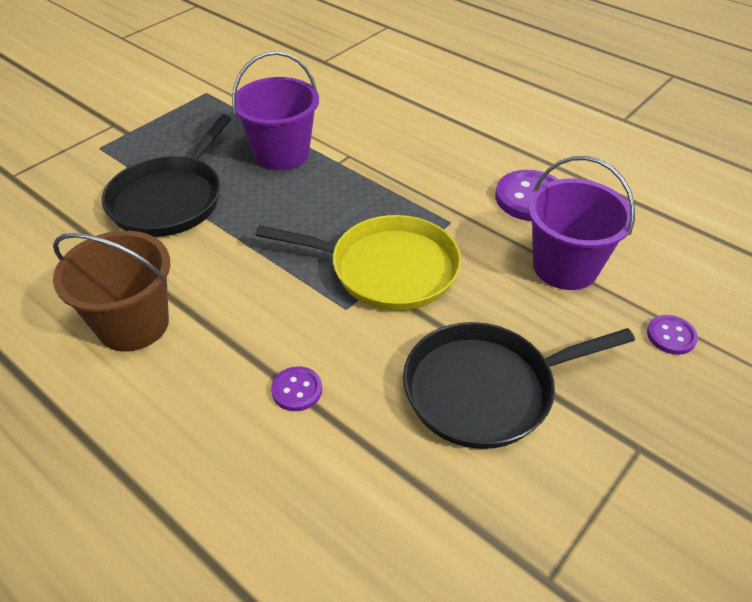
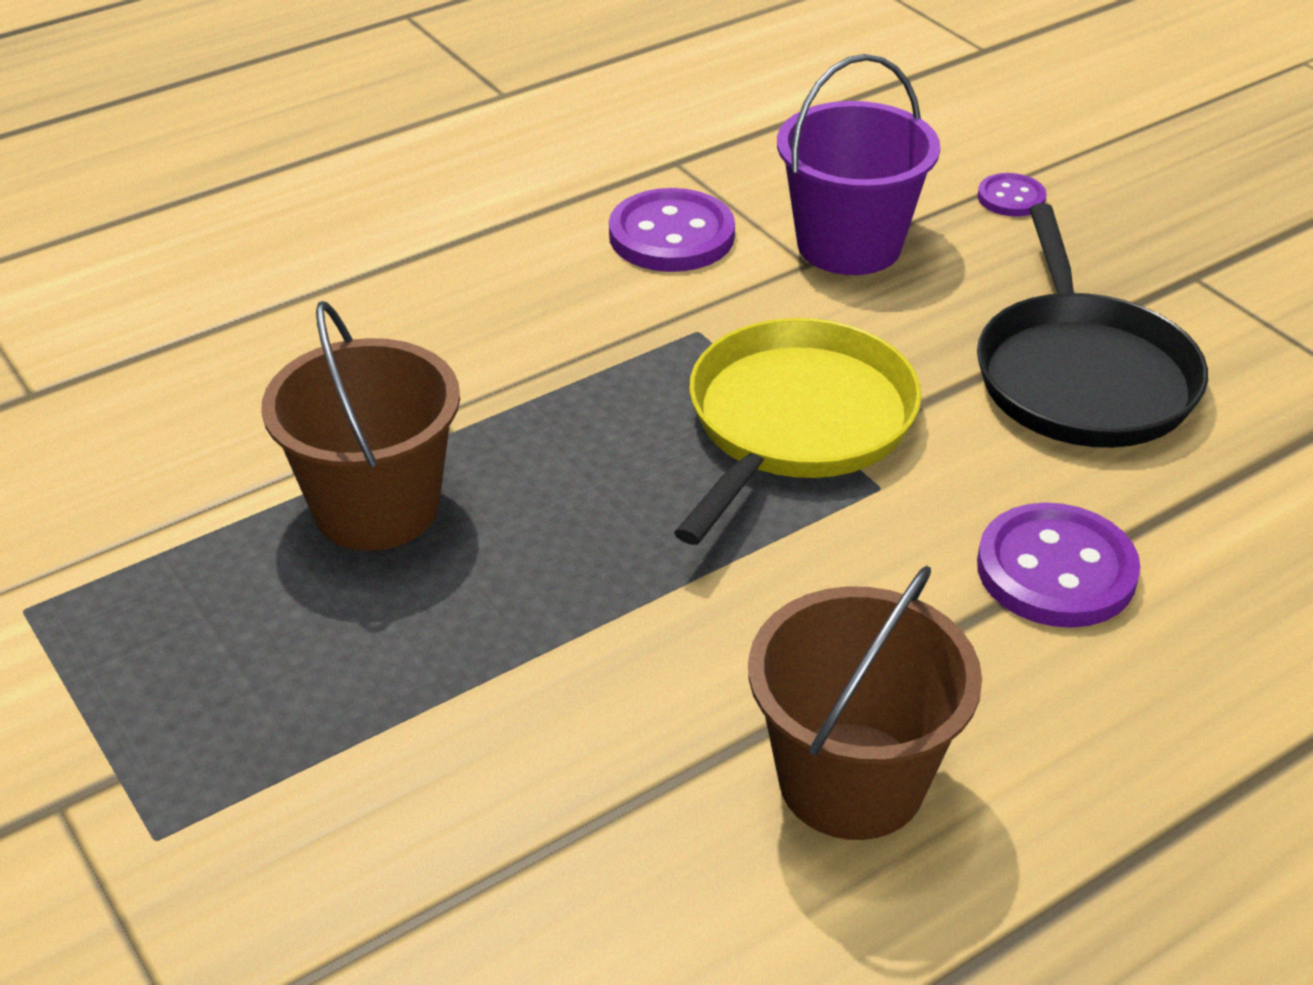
camera: 75 degrees left, 5 degrees down
(170, 200) = (458, 704): black pan -> none
(282, 154) = (376, 507): purple bucket -> brown bucket
(297, 390) = (1056, 570): purple button -> purple button, size x1.82

